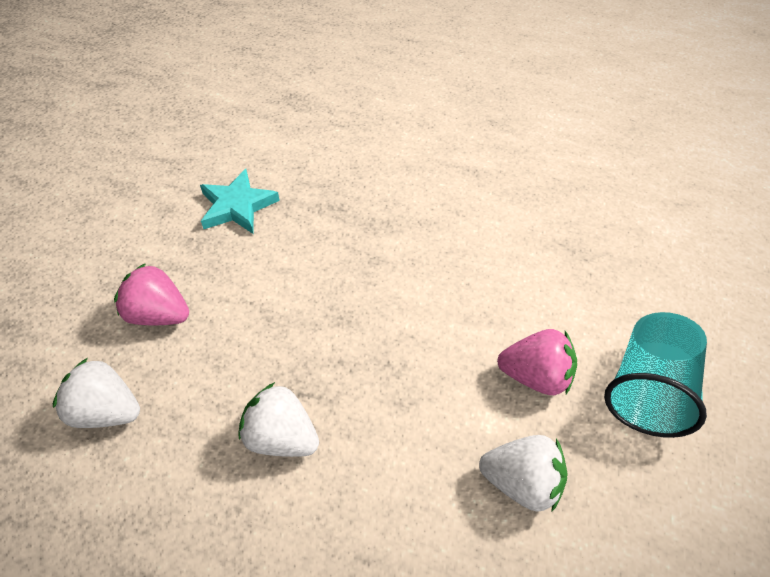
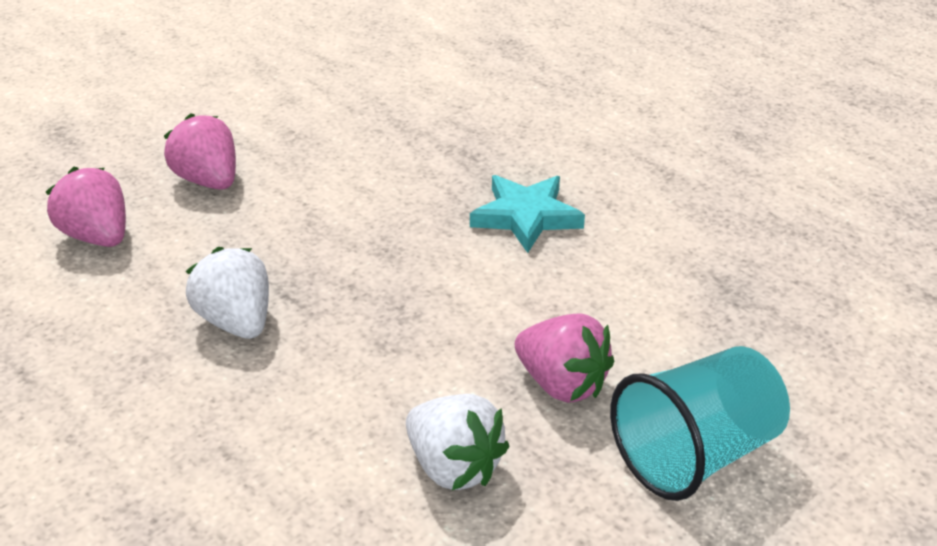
camera: 30 degrees right, 15 degrees down
(107, 410) = (98, 236): white strawberry -> pink strawberry
(237, 206) = (363, 119): turquoise star -> turquoise star (526, 216)

